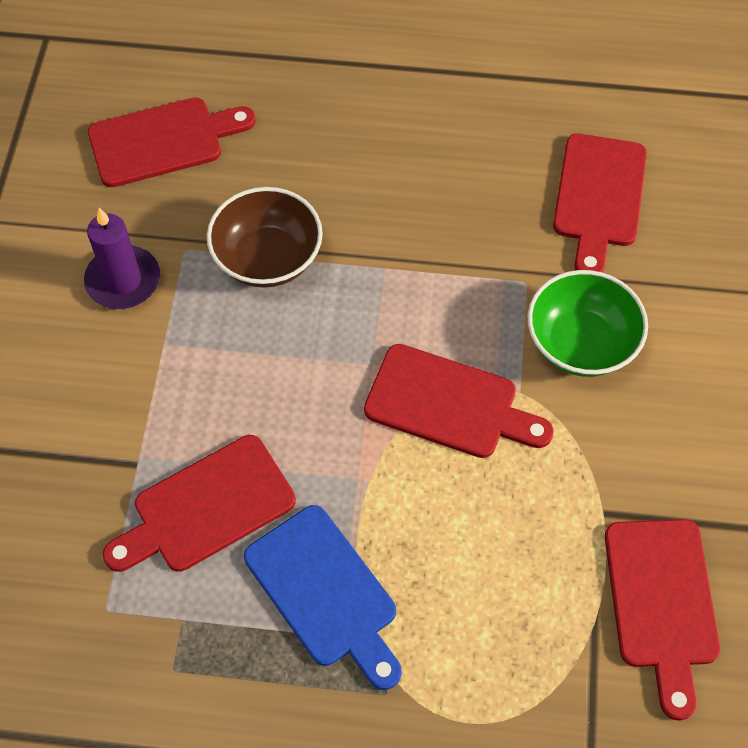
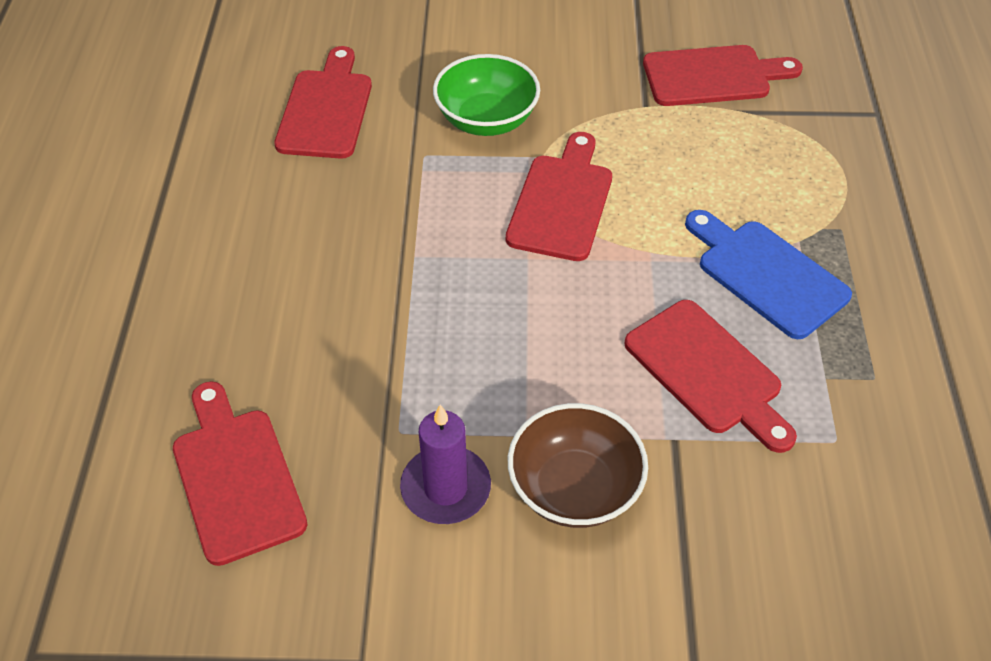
camera: 95 degrees left, 10 degrees down
(267, 258) = (407, 353): brown bowl -> brown bowl (574, 488)
(325, 592) = (766, 274): blue cutting board -> blue cutting board turned 90 degrees counterclockwise
(599, 197) = (326, 109): red cutting board -> red cutting board turned 90 degrees counterclockwise

